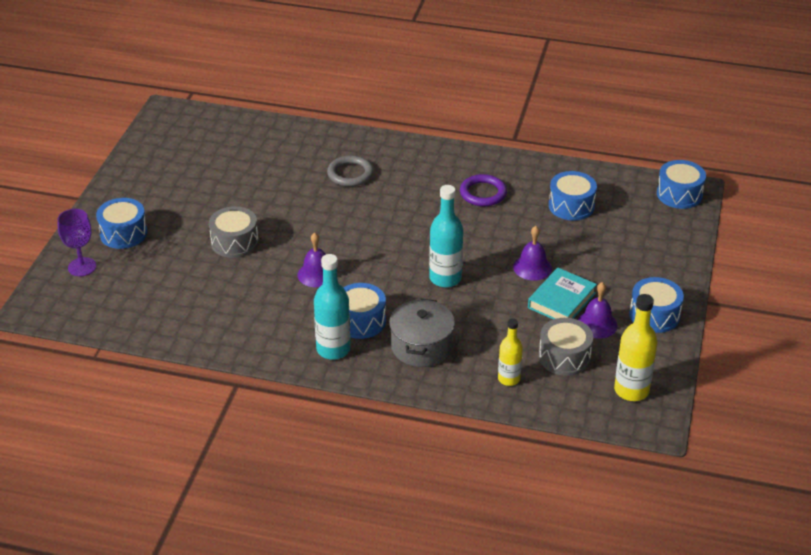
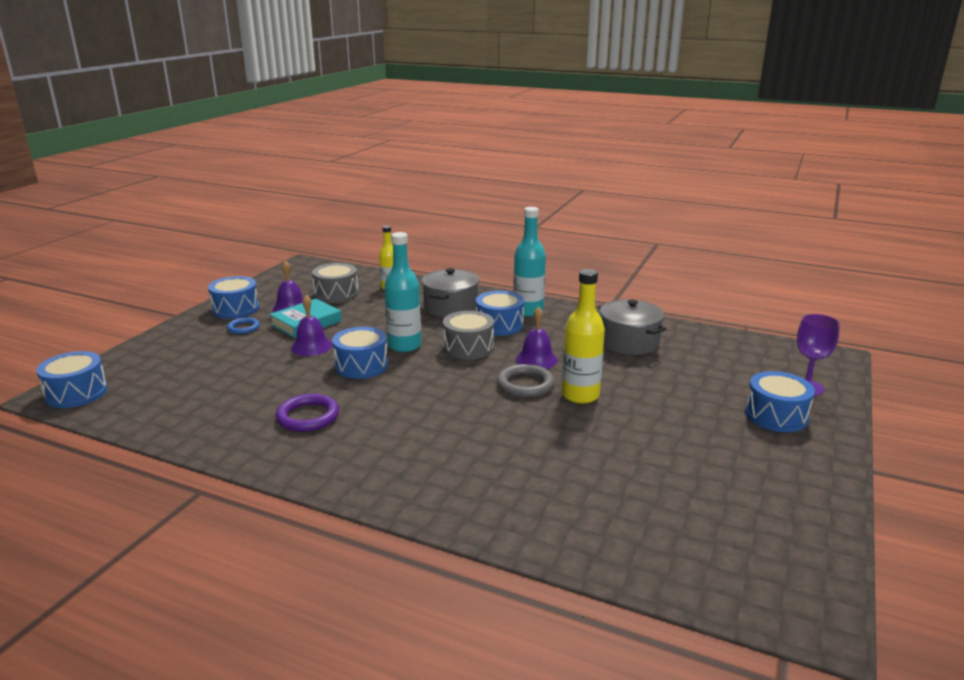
camera: 170 degrees left, 15 degrees down
(227, 309) = (629, 342): none -> grey pot
(235, 242) = (631, 394): grey drum -> grey drum (468, 347)
(350, 174) = (473, 458): grey ring -> grey ring (525, 384)
(571, 206) = (215, 393): blue drum -> blue drum (361, 365)
(618, 285) = (243, 328): none -> blue ring
(631, 390) = (302, 277): yellow bottle -> yellow bottle (580, 395)

